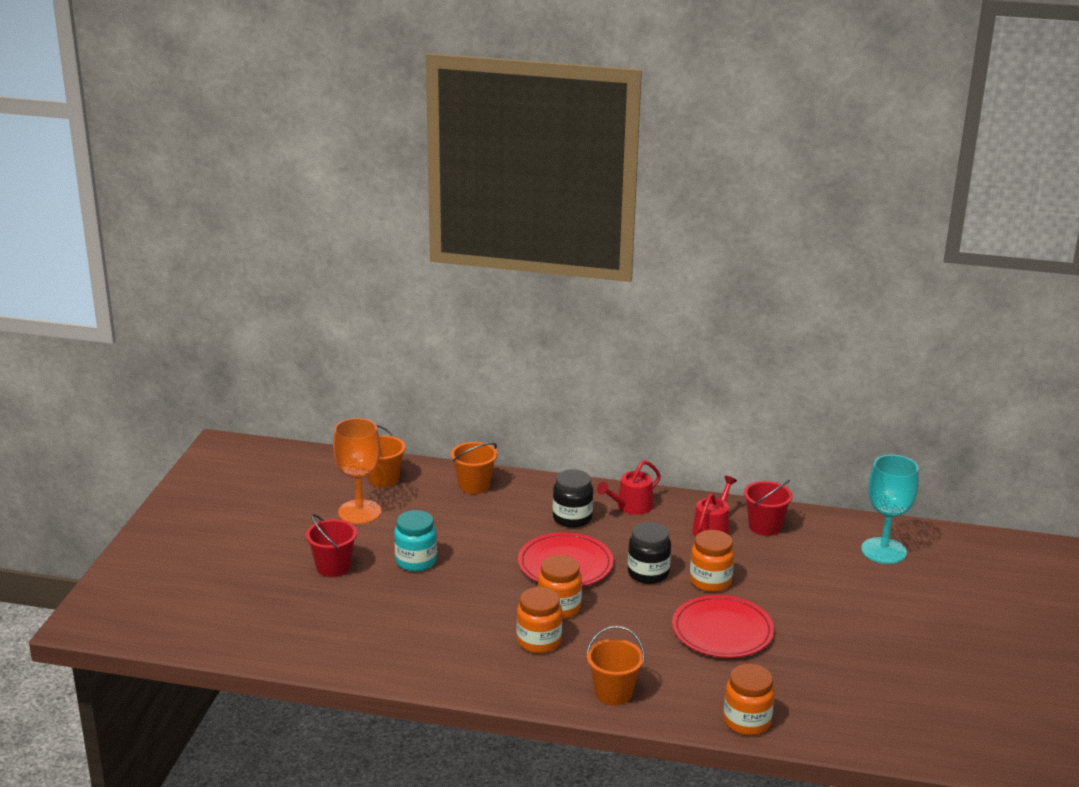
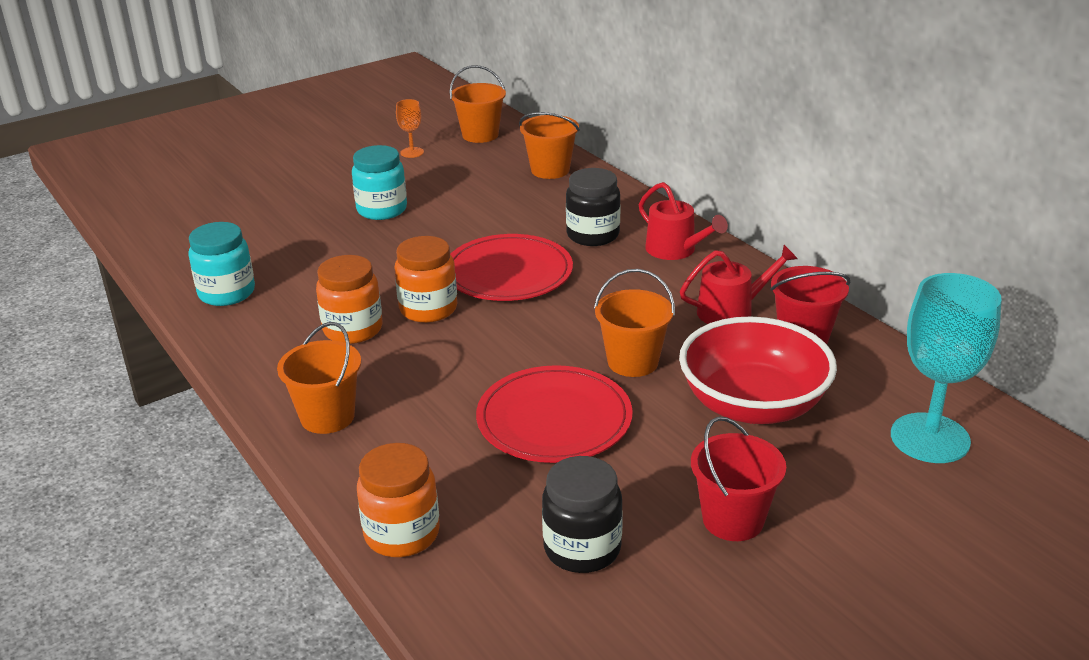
camera: 45 degrees right, 5 degrees up
(333, 567) = (310, 185): red bucket -> red bucket (733, 520)
(359, 512) = (412, 152): orange goblet -> orange goblet, size x0.46
(421, 661) = (227, 293): none -> turquoise jar
(631, 506) = (675, 250): red watering can -> red watering can turned 135 degrees counterclockwise
(648, 573) = (577, 321): black jar -> black jar (582, 548)
(710, 581) = (633, 362): orange jar -> orange bucket
(795, 574) = (753, 405): none -> red bowl

